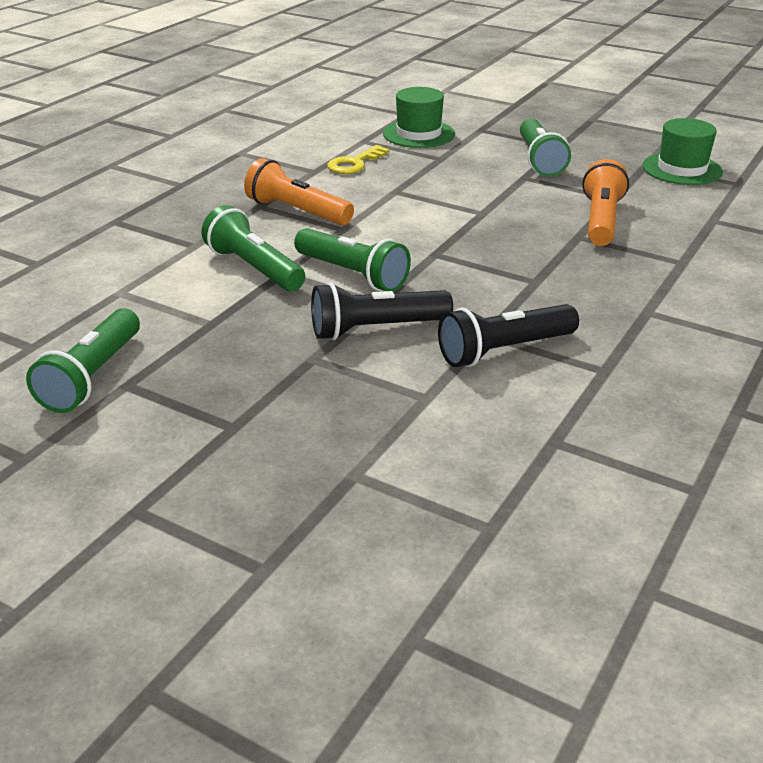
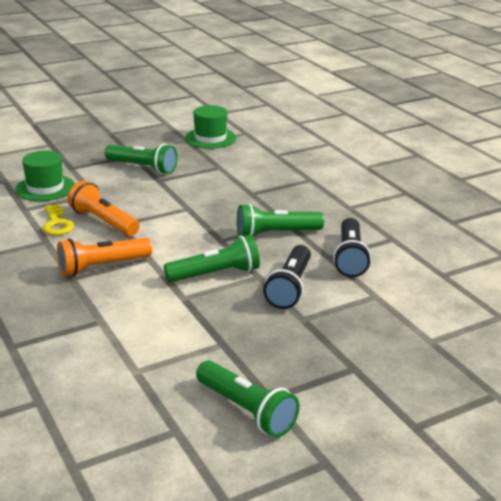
camera: 60 degrees left, 5 degrees down
(254, 268) = (165, 306): green flashlight -> green flashlight (275, 233)
(601, 220) = (241, 180): orange flashlight -> orange flashlight (104, 222)

